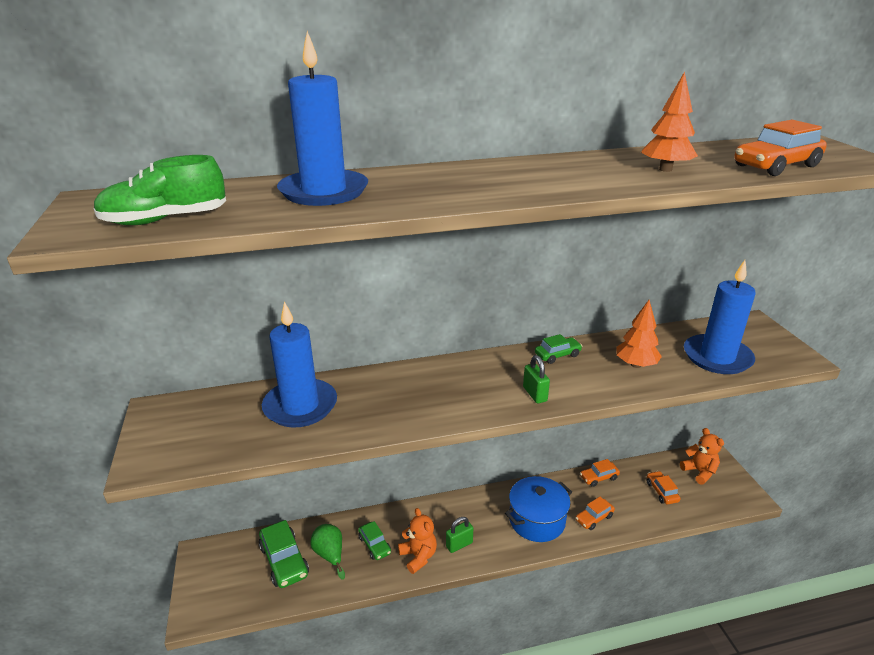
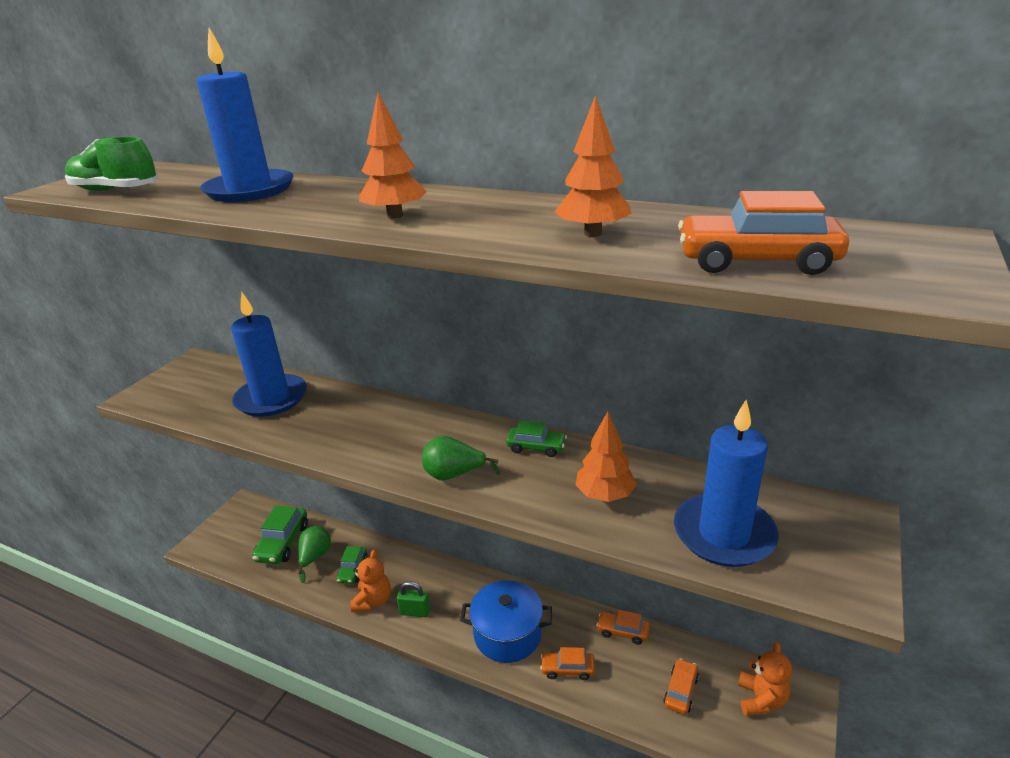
camera: 40 degrees right, 0 degrees up
(513, 185) = (395, 216): none -> orange tree
(535, 394) = (454, 475): green padlock -> green pear

